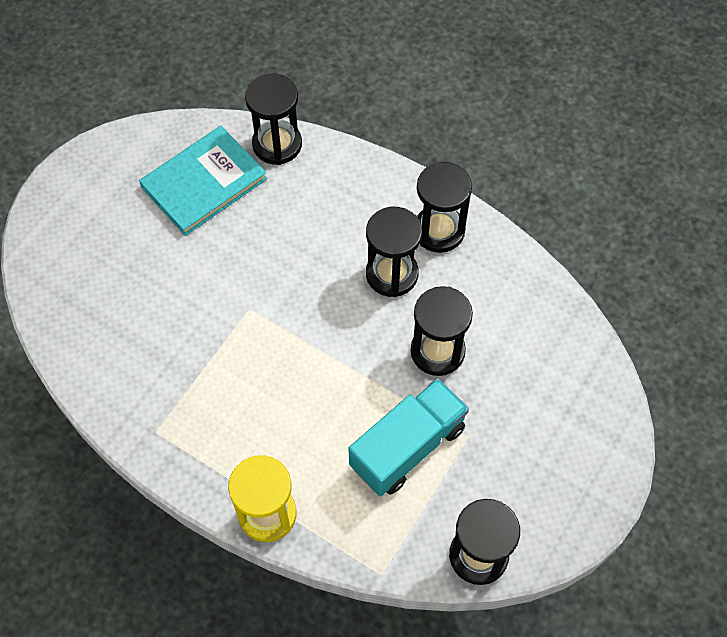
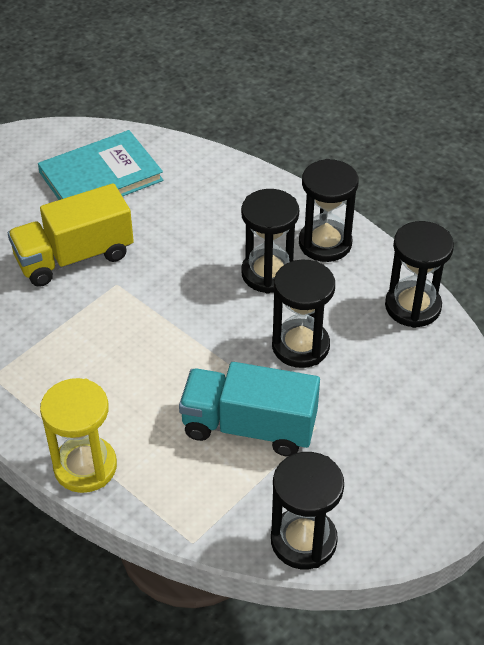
camera: 10 degrees right, 15 degrees down
(201, 284) = (74, 257): none -> yellow truck
(277, 144) = (180, 154): black hourglass -> black hourglass (412, 306)
(407, 447) = (249, 427): turquoise truck -> turquoise truck turned 135 degrees counterclockwise

